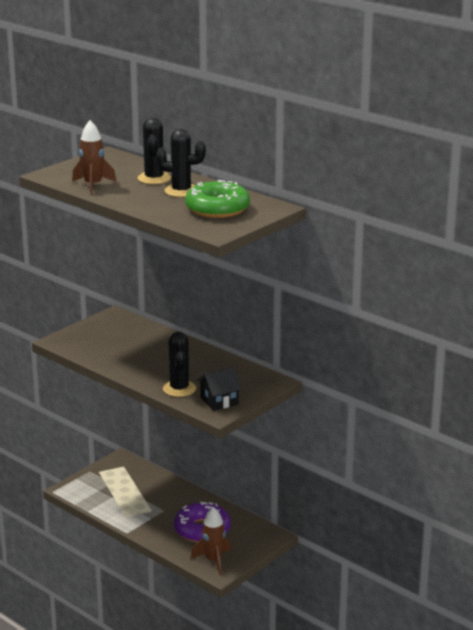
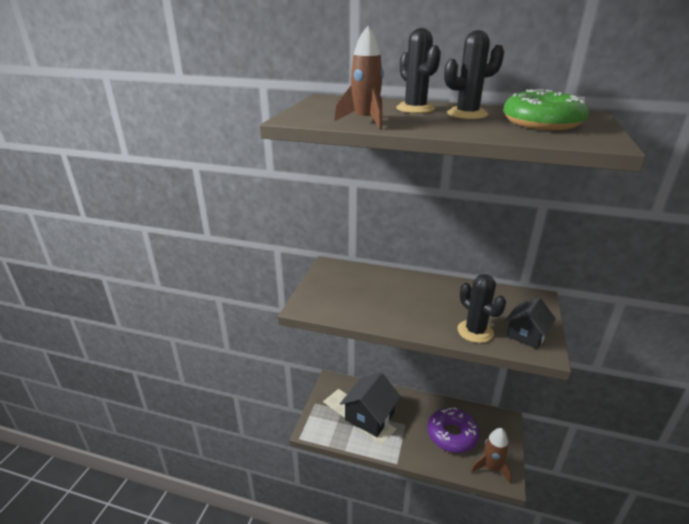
camera: 25 degrees left, 5 degrees up
(134, 495) = (370, 416): none -> black house

